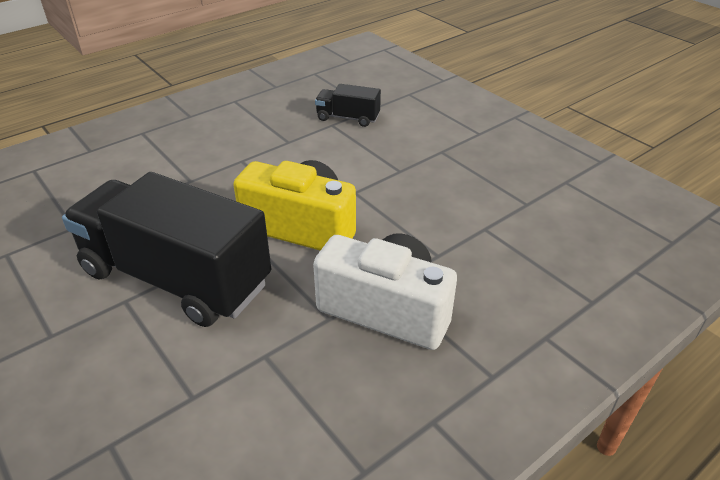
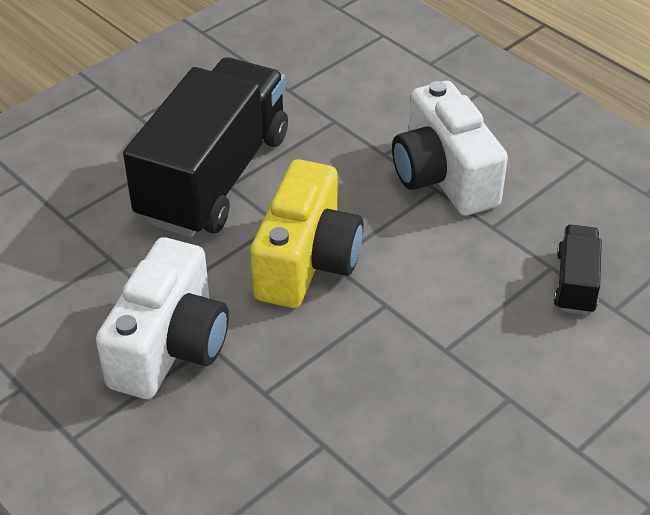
camera: 85 degrees right, 5 degrees up
(229, 156) = (443, 176): none -> white camera

